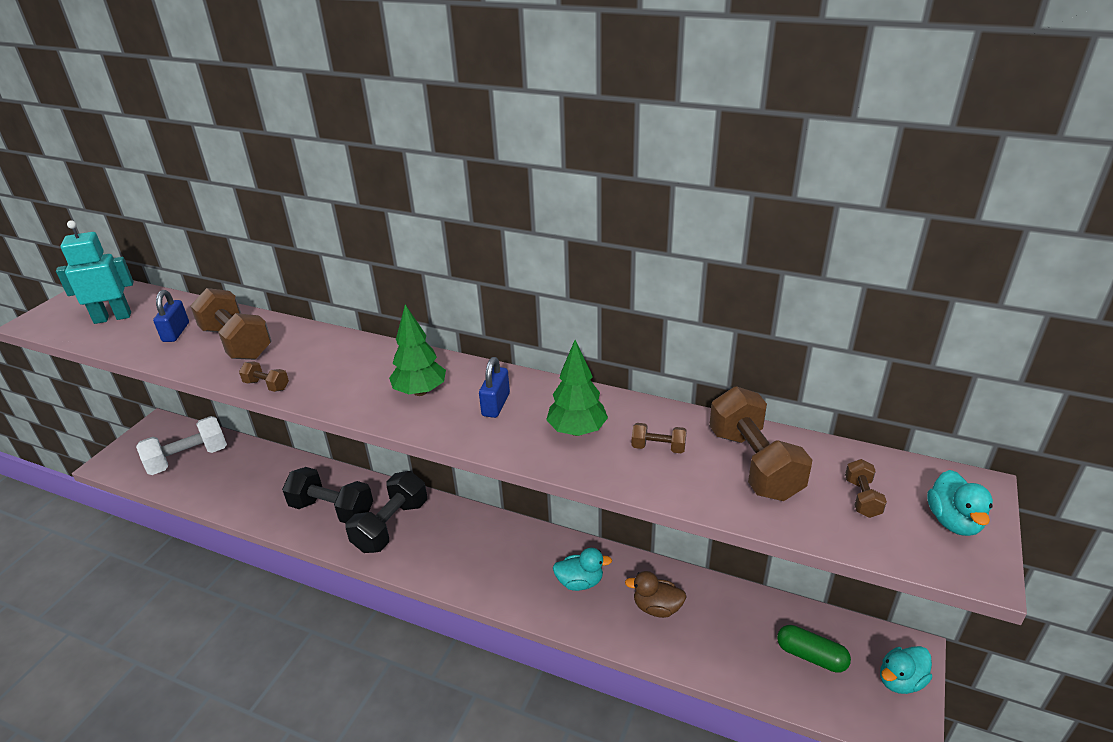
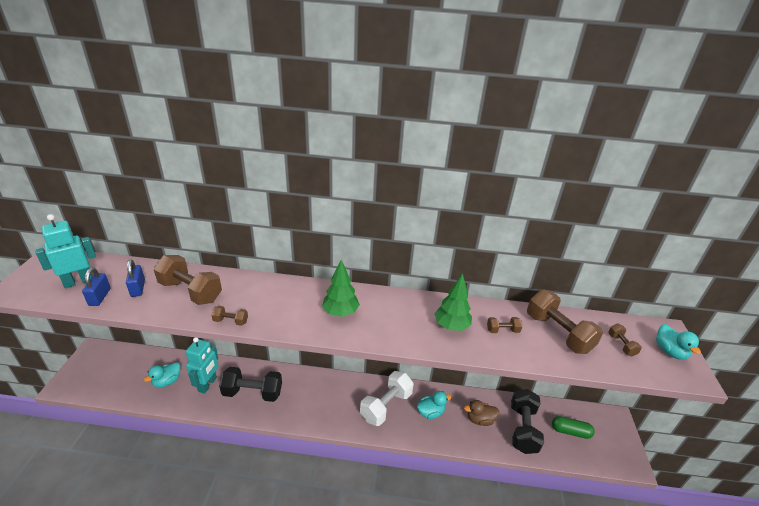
camera: 20 degrees left, 0 degrees up
(188, 459) = (129, 372): white dumbbell -> white dumbbell (386, 406)
(278, 489) = (207, 384): none -> turquoise robot
(391, 526) = (298, 397): black dumbbell -> black dumbbell (523, 429)
(496, 404) = (393, 315): blue padlock -> blue padlock (100, 297)
(900, 681) = (618, 436): turquoise duck -> turquoise duck (167, 381)

